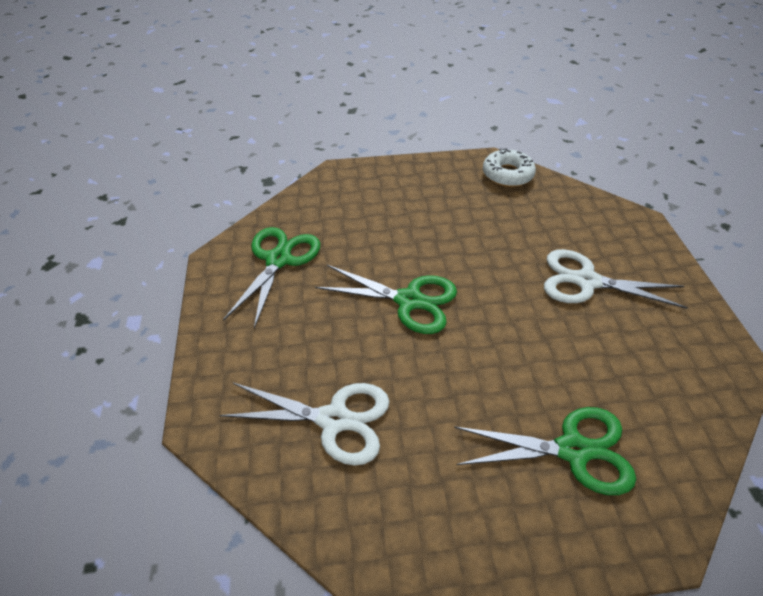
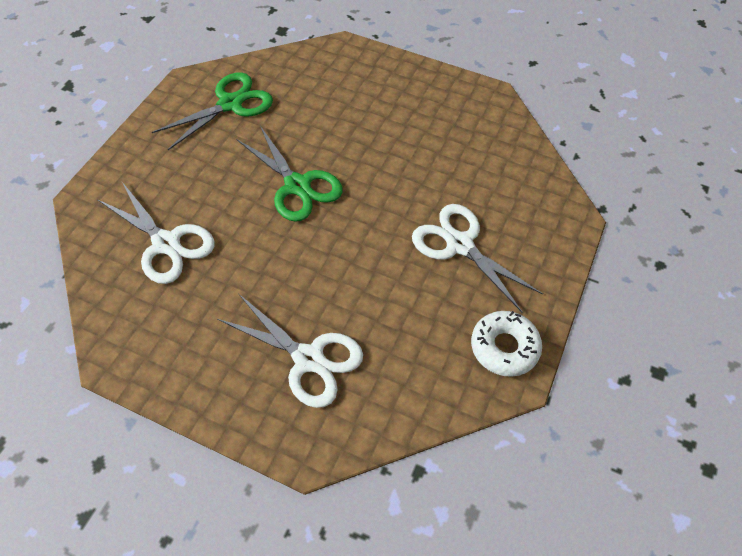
camera: 30 degrees right, 10 degrees up
(507, 174) = (492, 115): white donut -> white donut (504, 347)
(572, 450) = (308, 359): green scissors -> white scissors

